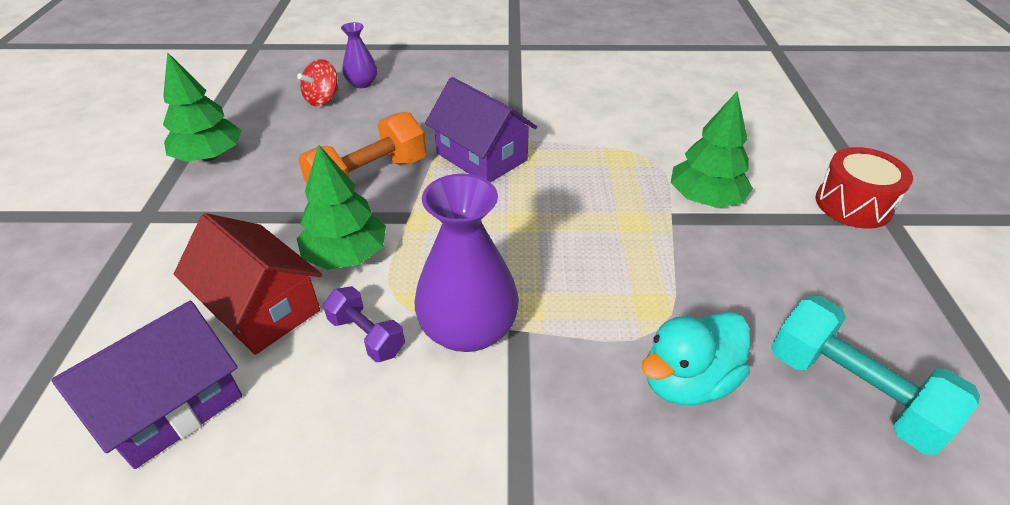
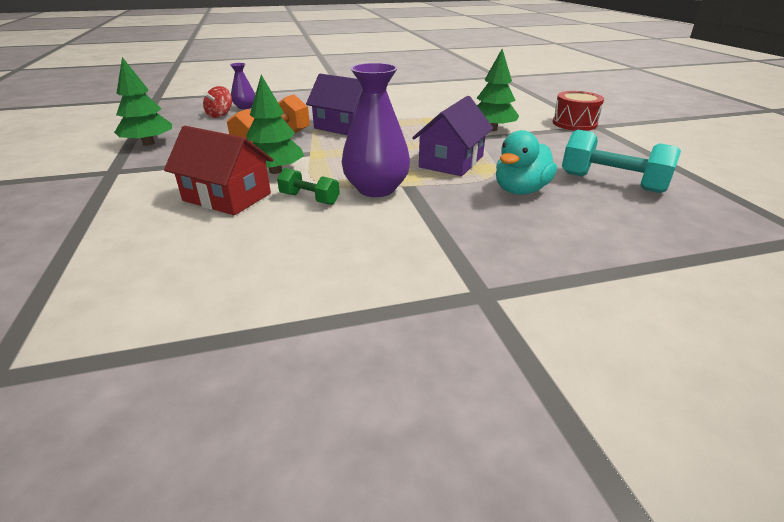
camera: 15 degrees left, 10 degrees down
(171, 405) = (183, 242): purple house -> purple house (451, 161)
(367, 336) = (309, 199): purple dumbbell -> green dumbbell

